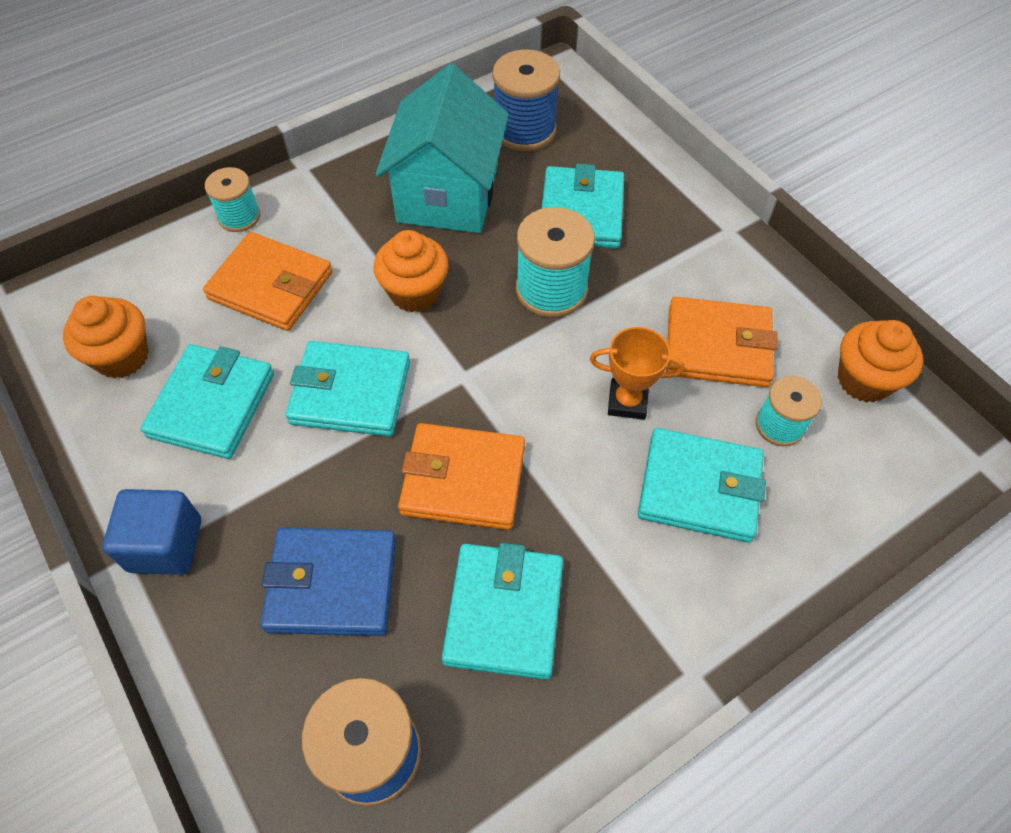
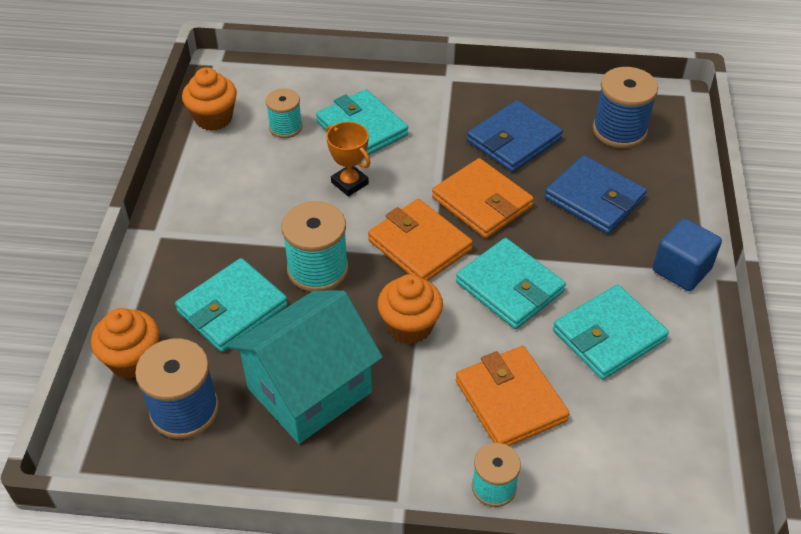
camera: 140 degrees left, 10 degrees down
(122, 357) = (659, 413): orange cupcake -> orange cupcake (133, 360)
(504, 612) = (513, 140): turquoise wallet -> blue wallet
(718, 346) = (263, 177): orange wallet -> orange wallet (419, 245)

